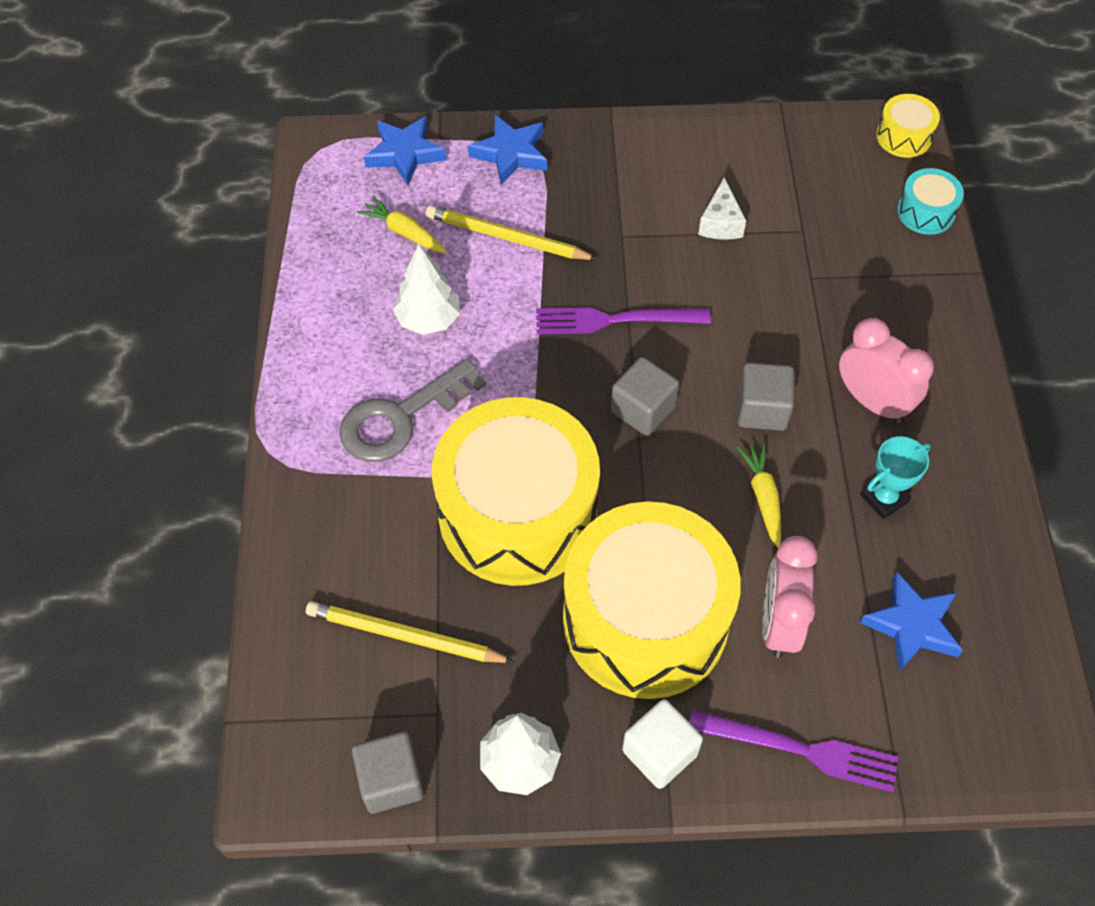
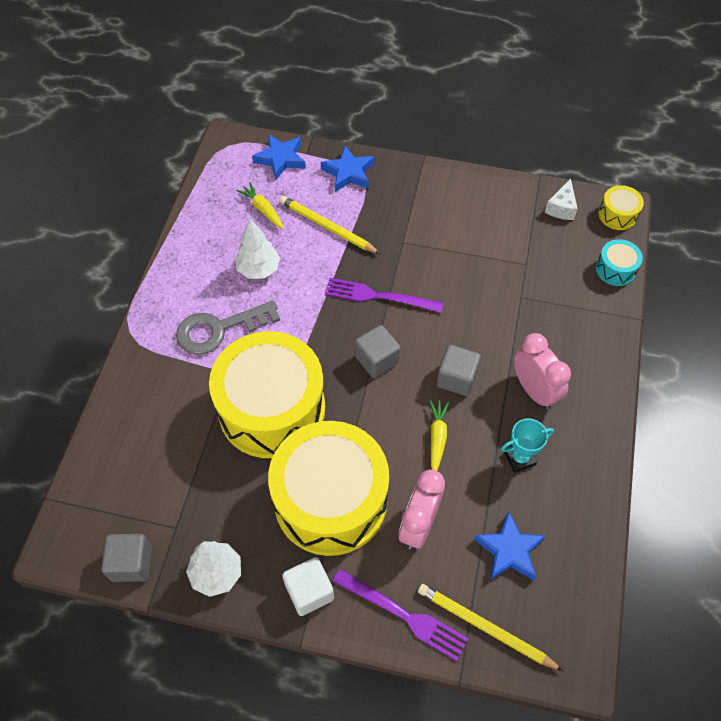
camera: 15 degrees right, 0 degrees up
(405, 636) = (172, 472): yellow pencil -> yellow pencil (485, 627)
(720, 223) = (471, 247): white cheese -> white cheese (561, 208)

